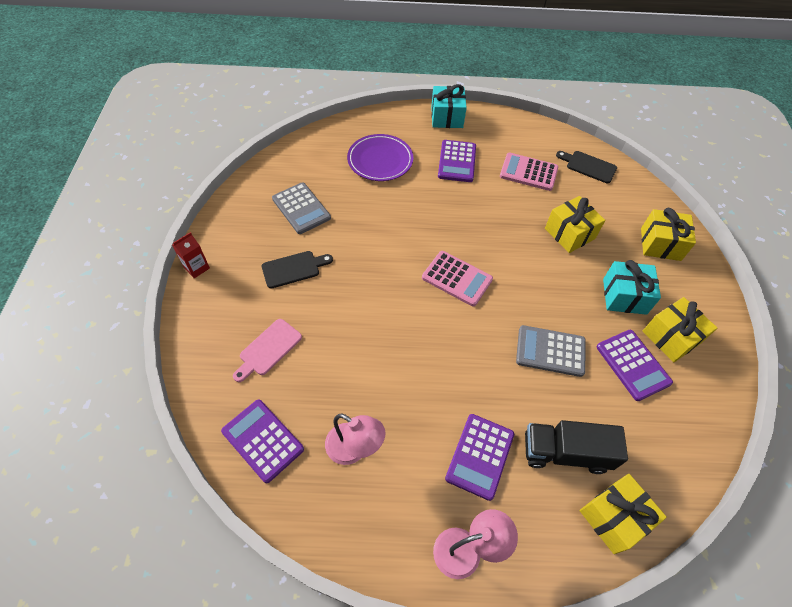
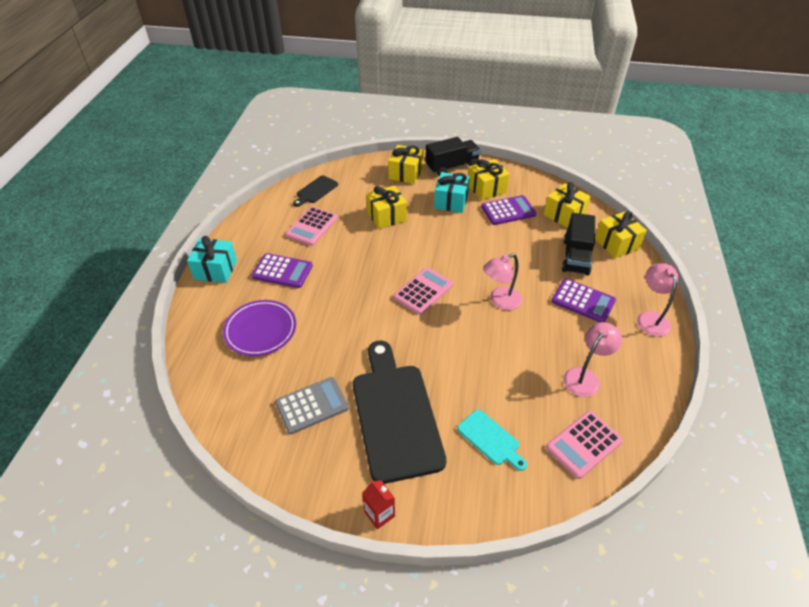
camera: 80 degrees left, 10 degrees down
(263, 440) = (583, 444): purple calculator -> pink calculator
(268, 349) = (490, 439): pink cutting board -> turquoise cutting board
(293, 269) = (395, 415): black cutting board -> black cutting board, size x2.18
(458, 356) = (500, 301): none -> pink lamp
(550, 351) = (496, 248): grey calculator -> none
(654, 441) = (564, 215): none -> yellow gift
(700, 293) = (452, 166): none -> black truck

